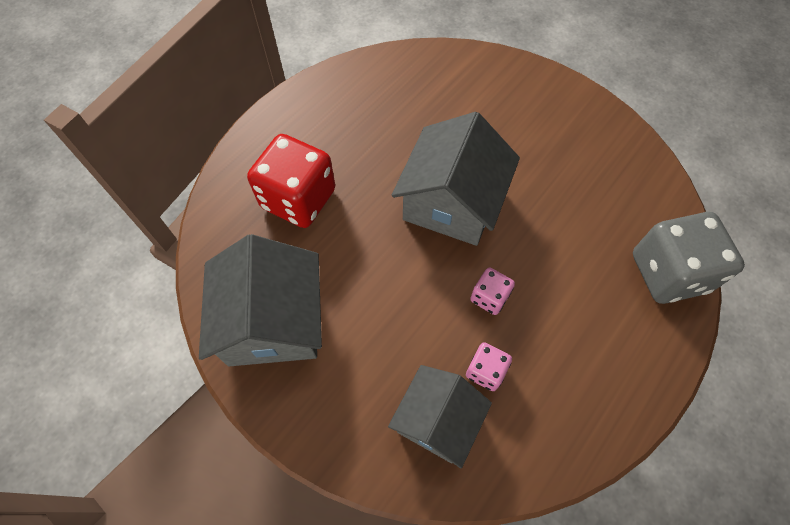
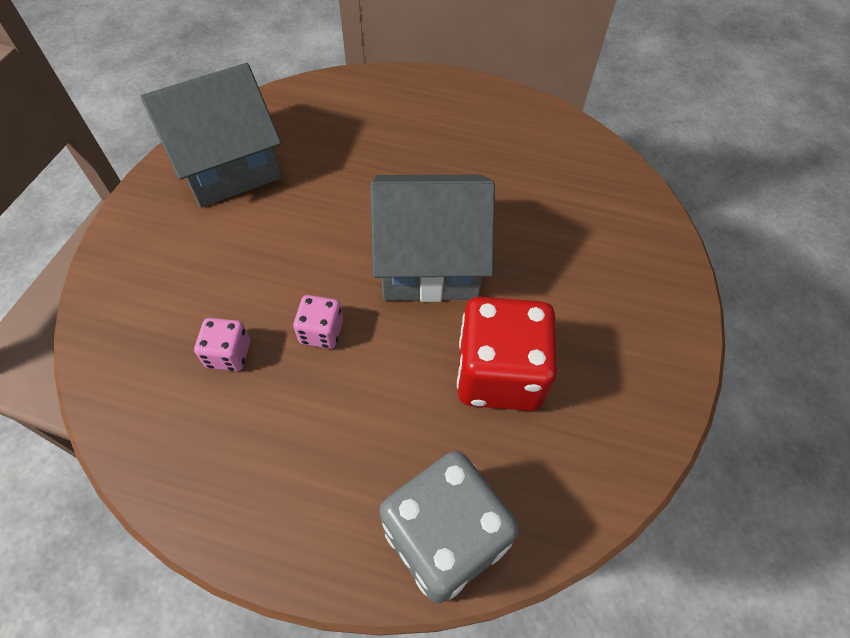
camera: 65 degrees right, 5 degrees down
(298, 199) = (368, 135): red dice -> red dice (499, 374)
(437, 421) = (160, 326): grey house -> none

